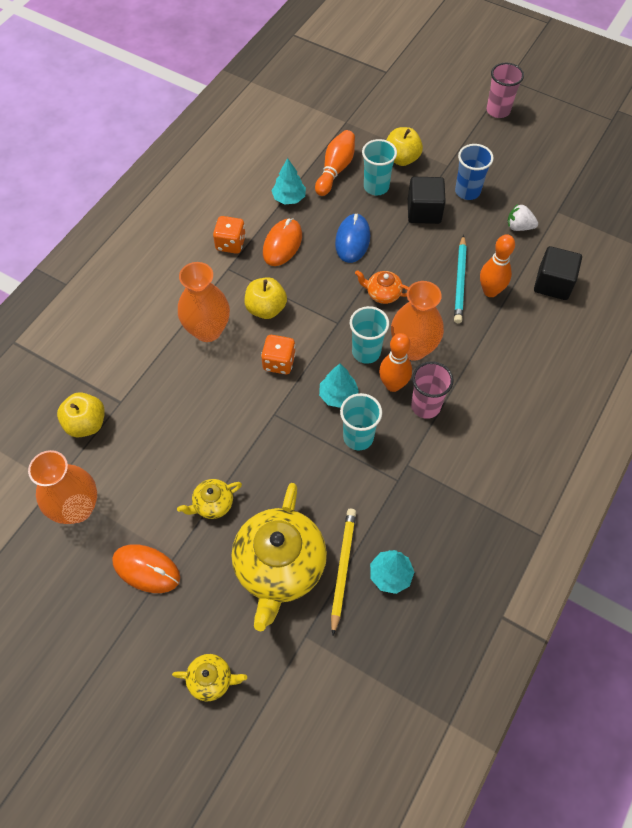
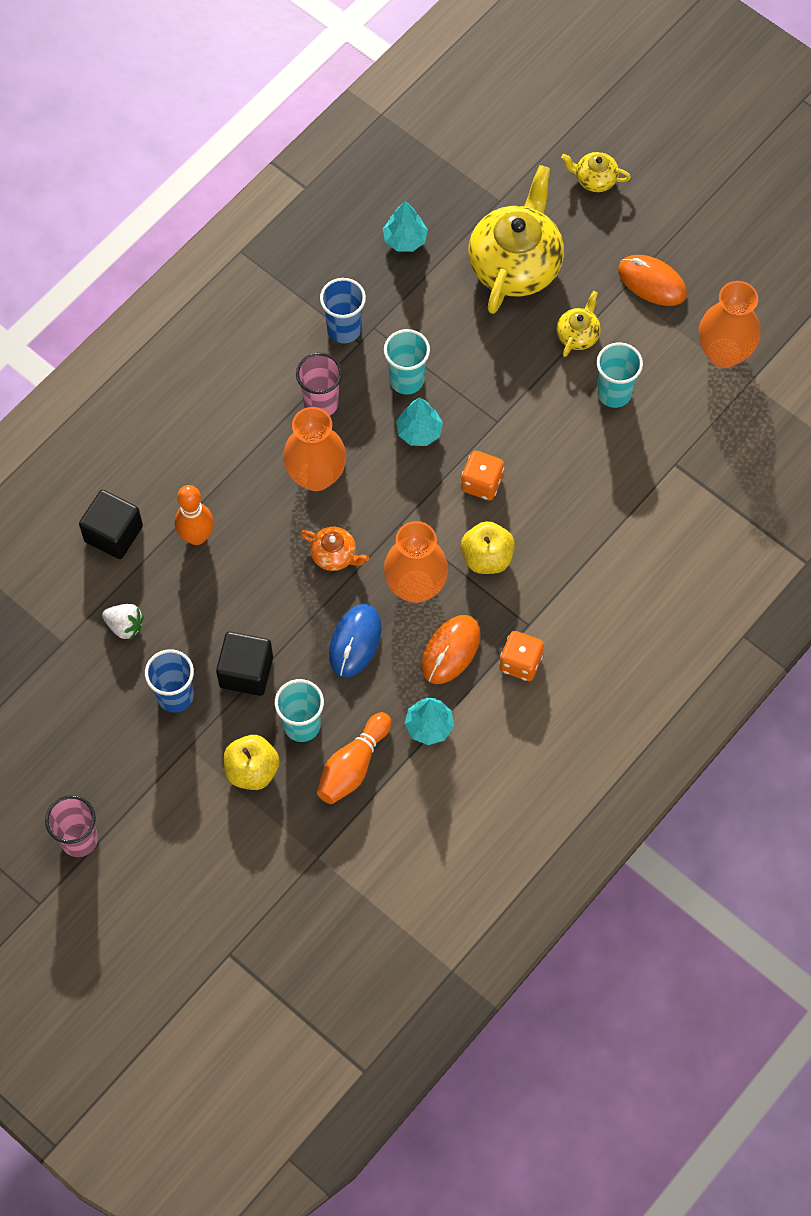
camera: 170 degrees left, 5 degrees up
(86, 424) = (715, 444): yellow apple -> none
(207, 330) = (564, 539): orange vase -> orange vase (415, 586)
(212, 504) = (578, 334): yellow teapot -> yellow teapot turned 45 degrees counterclockwise
(342, 568) = (452, 253): yellow pencil -> none
(366, 352) = (374, 479): turquoise cup -> turquoise cup (614, 393)
(393, 385) = (352, 434): orange bowling pin -> none
(424, 474) = (344, 329): none -> blue cup
(460, 281) = (231, 556): turquoise pencil -> none

